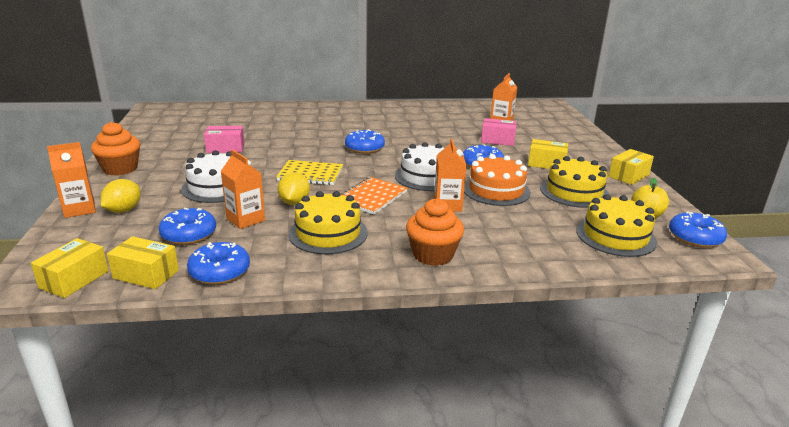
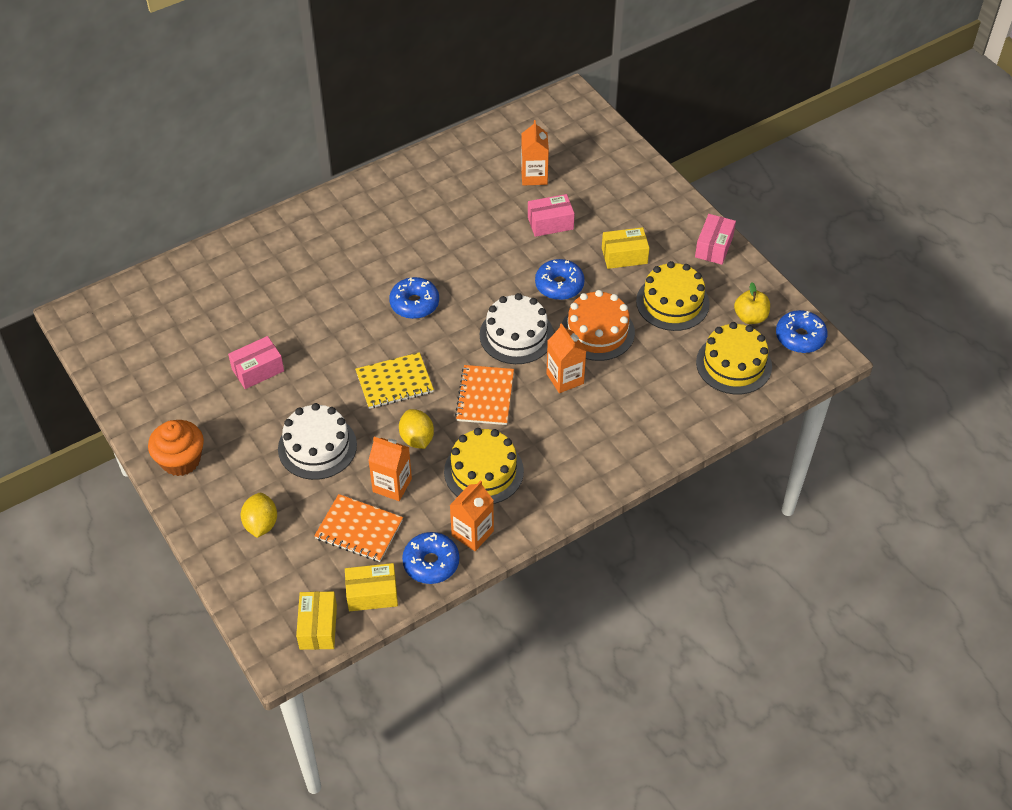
camera: 25 degrees left, 25 degrees up
(79, 209) = (215, 542): orange carton -> orange carton (472, 533)
(189, 234) = (359, 529): blue donut -> orange notebook
(433, 255) = (593, 461): orange cupcake -> none
(628, 176) = (714, 247): yellow box -> pink box

